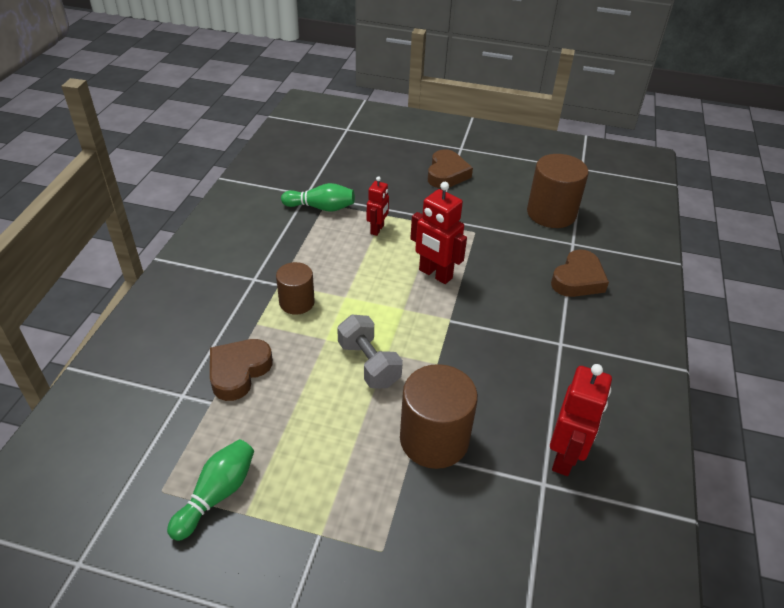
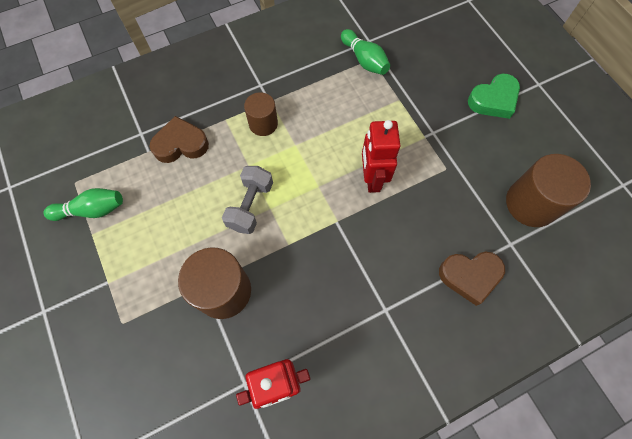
camera: 50 degrees right, 25 degrees up
(377, 229) = (379, 109): red robot -> none
(446, 174) = (493, 100): brown heart -> green heart

